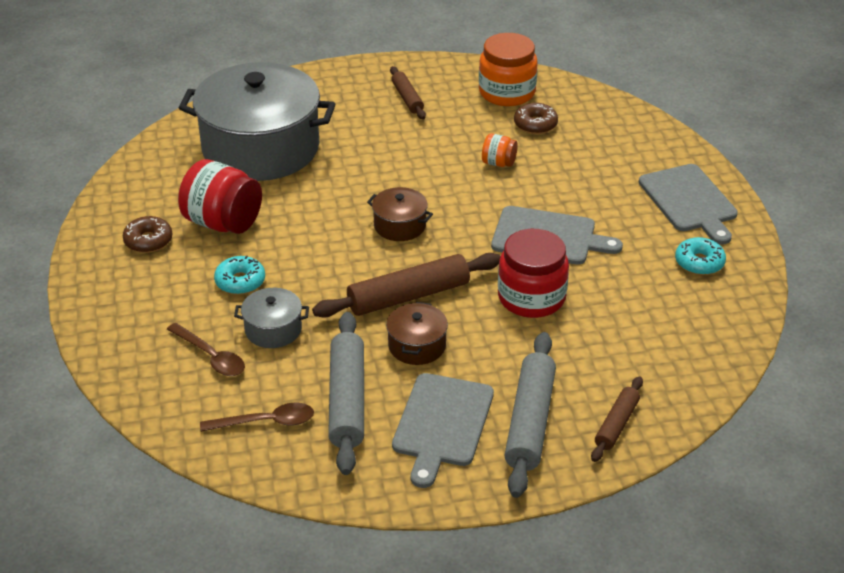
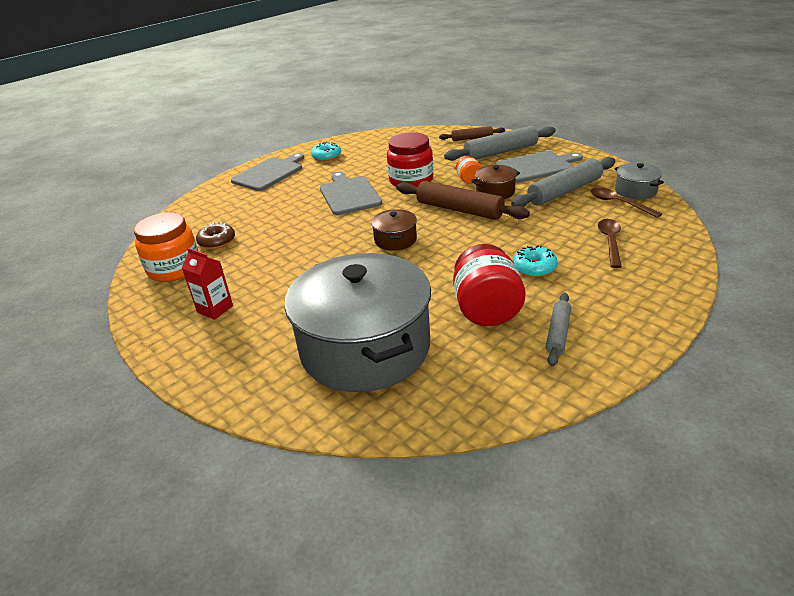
camera: 120 degrees left, 5 degrees down
(148, 241) = (558, 333): brown donut -> grey rolling pin
(273, 329) = (554, 234): grey pot -> grey pot (635, 191)
(407, 98) = (215, 309): brown rolling pin -> red carton
(498, 163) = (282, 236): orange jar -> orange jar (468, 180)

